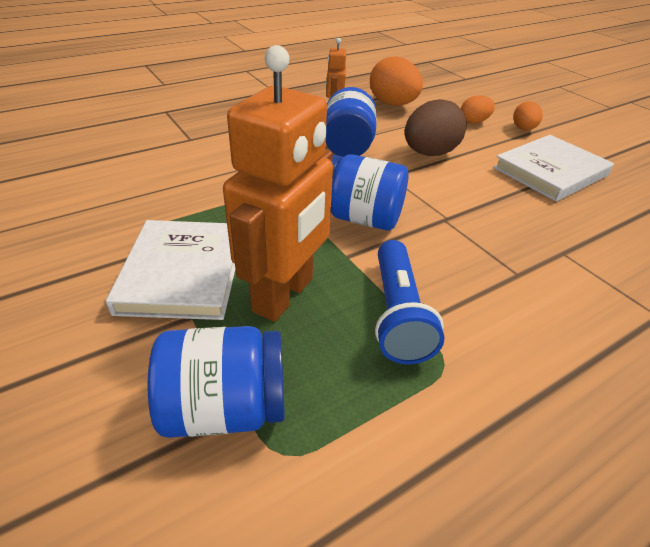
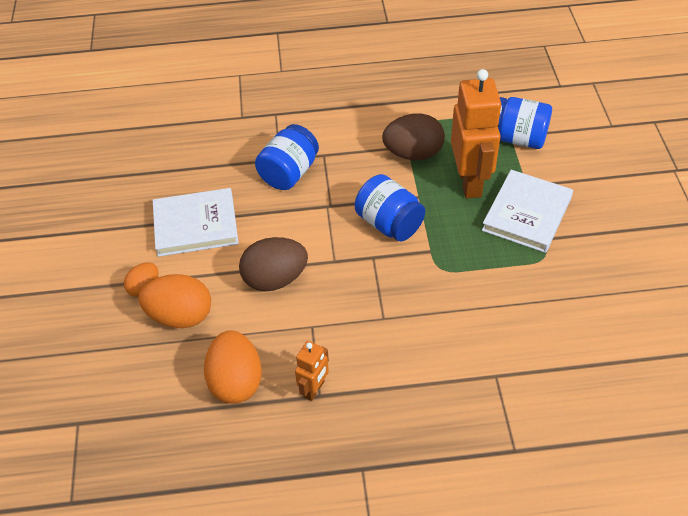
camera: 150 degrees left, 10 degrees up
(284, 295) = (470, 182): orange robot -> orange robot turned 120 degrees clockwise
(347, 147) = (344, 313): blue jar -> blue jar (289, 173)
(397, 314) = (413, 154): blue flashlight -> brown egg
(474, 122) = (180, 316): orange egg -> orange egg, size x1.77

